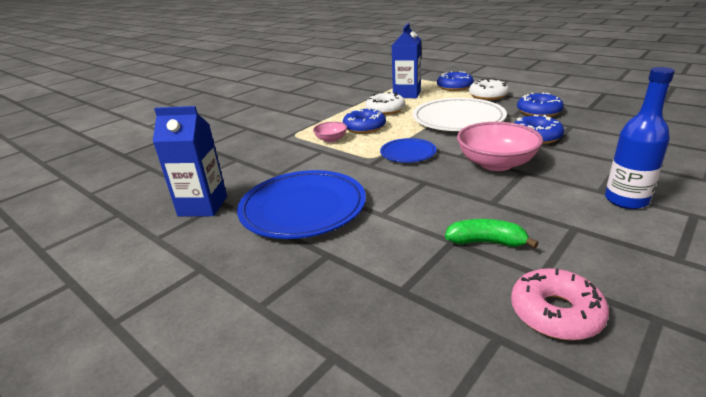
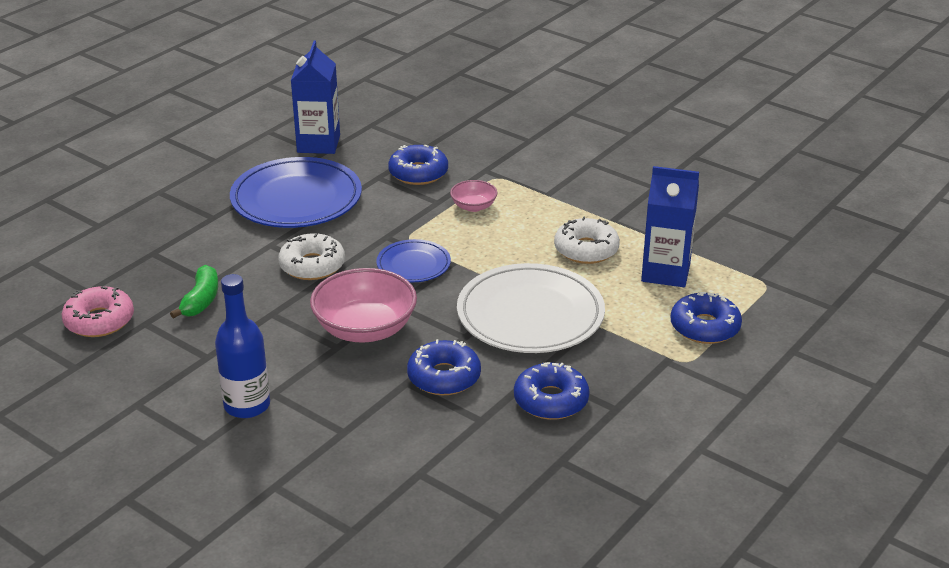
camera: 85 degrees right, 5 degrees up
(364, 127) = (512, 231): blue donut -> blue donut (418, 173)
(488, 95) = (647, 359): white donut -> white donut (312, 265)

